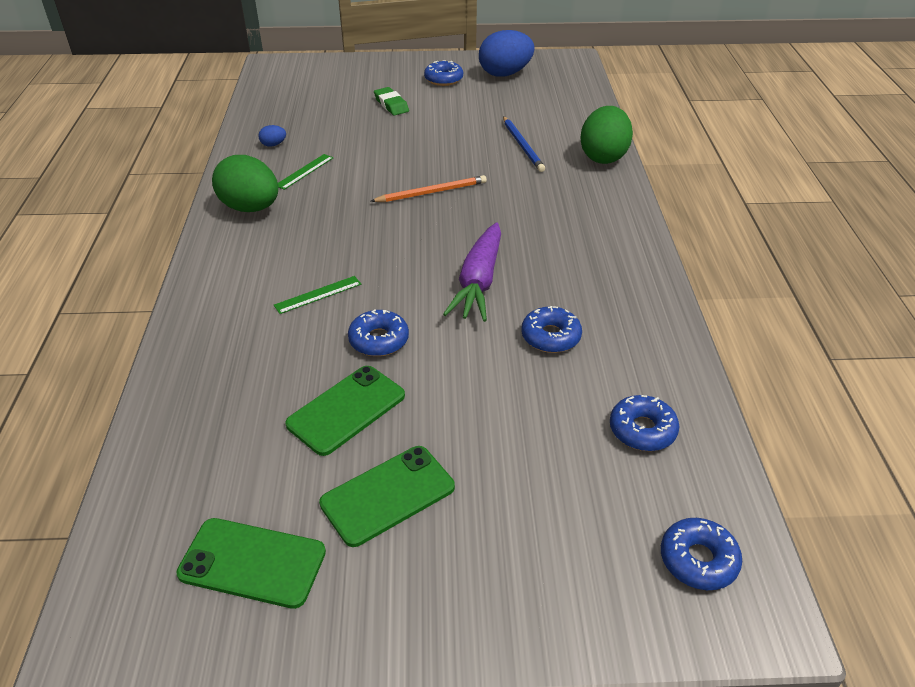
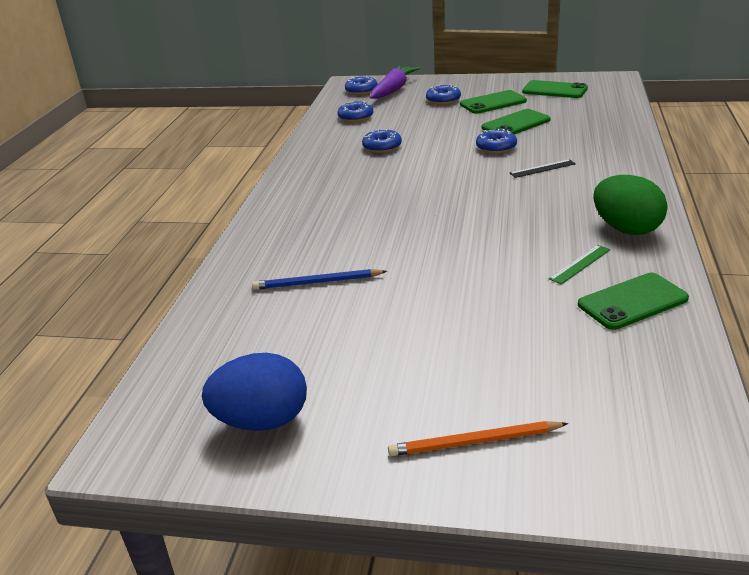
camera: 165 degrees left, 10 degrees down
(273, 145) = (632, 302): blue egg -> green phone
(318, 295) = (542, 168): green ruler -> black ruler
(391, 105) = (470, 362): green eraser -> none
(432, 192) = (438, 236): orange pencil -> orange pencil (474, 442)
(443, 79) = (372, 416): blue donut -> blue donut (443, 100)
(478, 282) = (418, 172): purple carrot -> purple carrot (393, 90)
(522, 146) = (317, 282): blue pencil -> blue pencil turned 90 degrees counterclockwise
(603, 156) = (237, 264): green egg -> none

